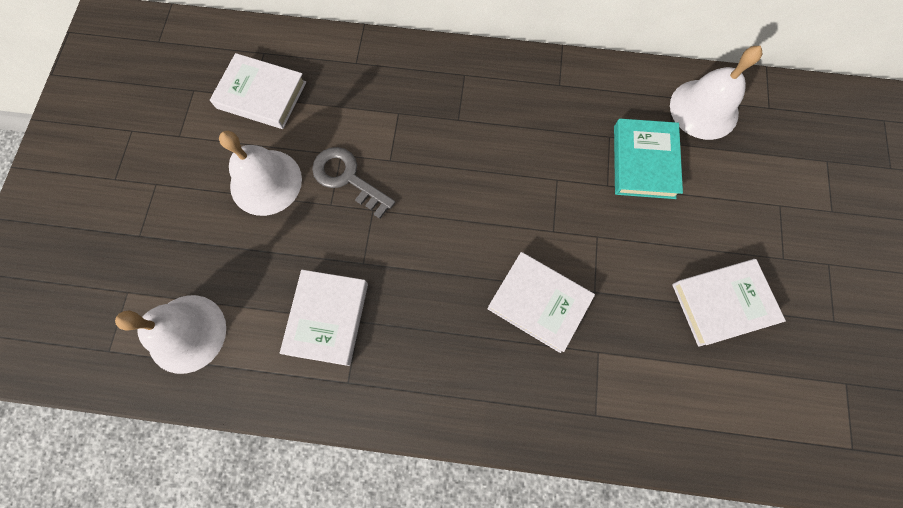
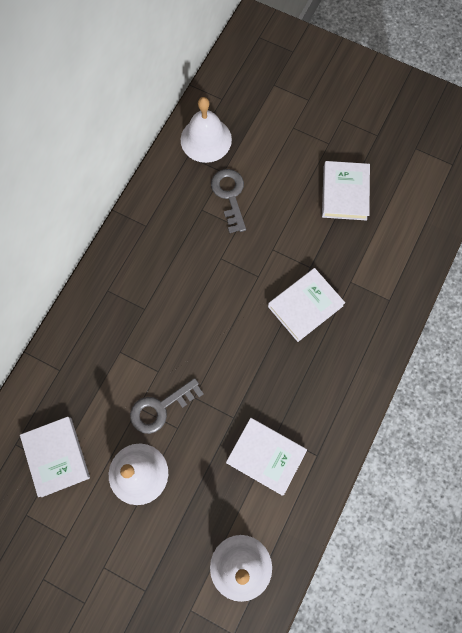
camera: 70 degrees left, 0 degrees up
(261, 95) = (56, 456): white book -> white book turned 60 degrees counterclockwise
(644, 162) = (230, 195): turquoise book -> grey key

